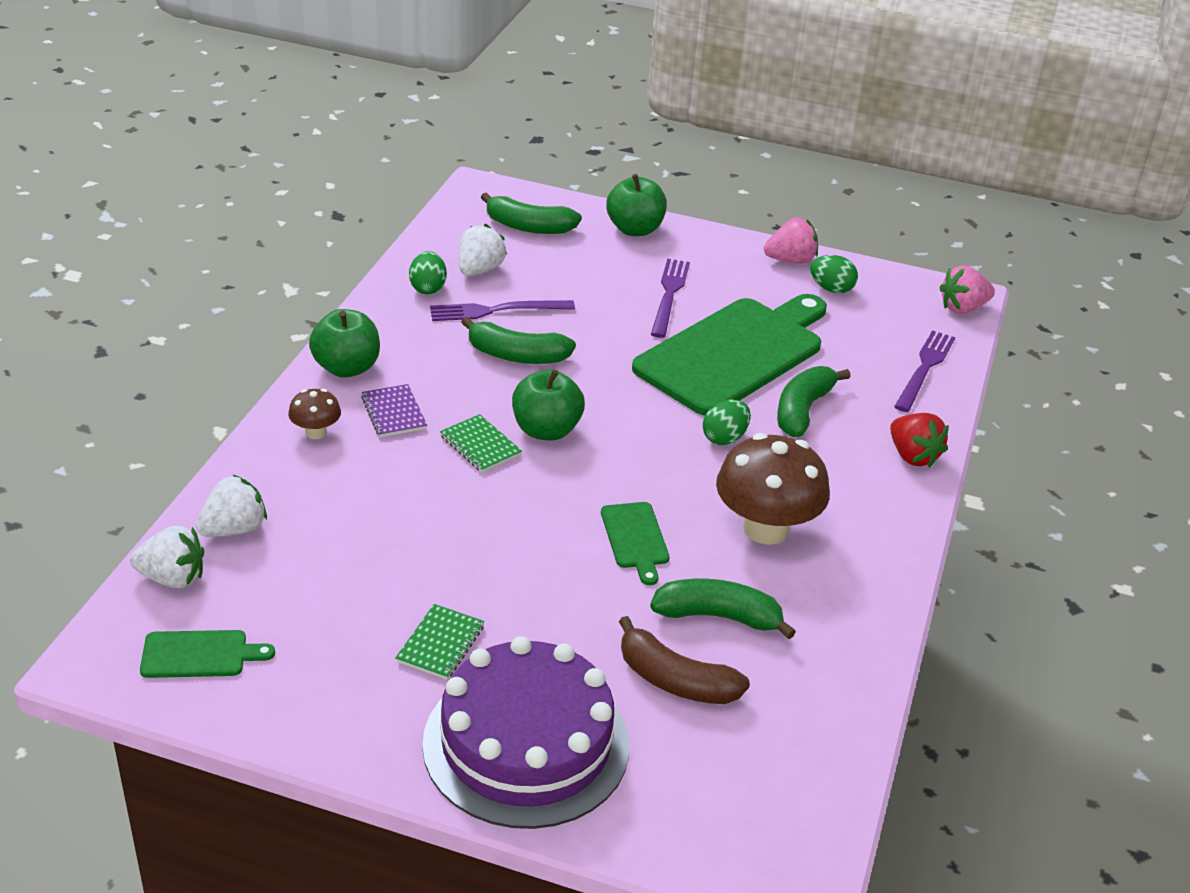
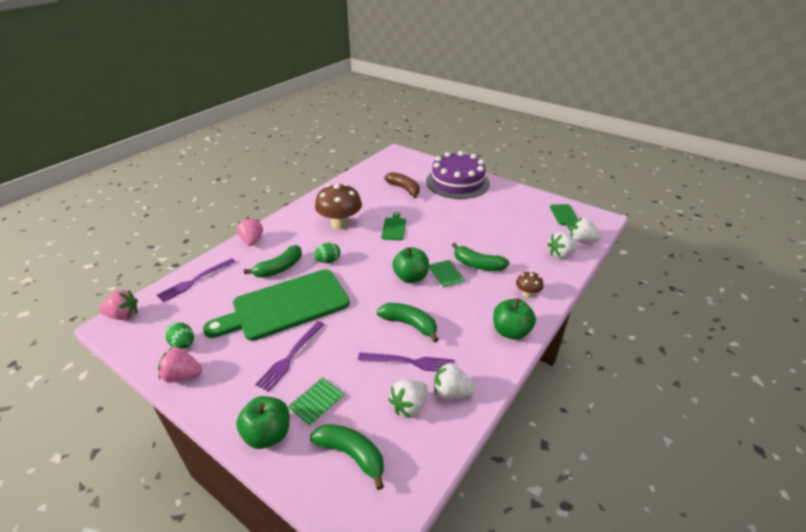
camera: 160 degrees left, 0 degrees up
(199, 654) = (564, 216): green cutting board -> green cutting board turned 105 degrees counterclockwise
(394, 413) = (486, 298): purple notebook -> none
(428, 288) = (451, 392): green egg -> white strawberry
(440, 644) = (479, 207): green notebook -> green notebook (316, 402)
(718, 617) = (378, 201): green banana -> green banana (477, 265)
(913, 456) = (252, 241): red strawberry -> pink strawberry

